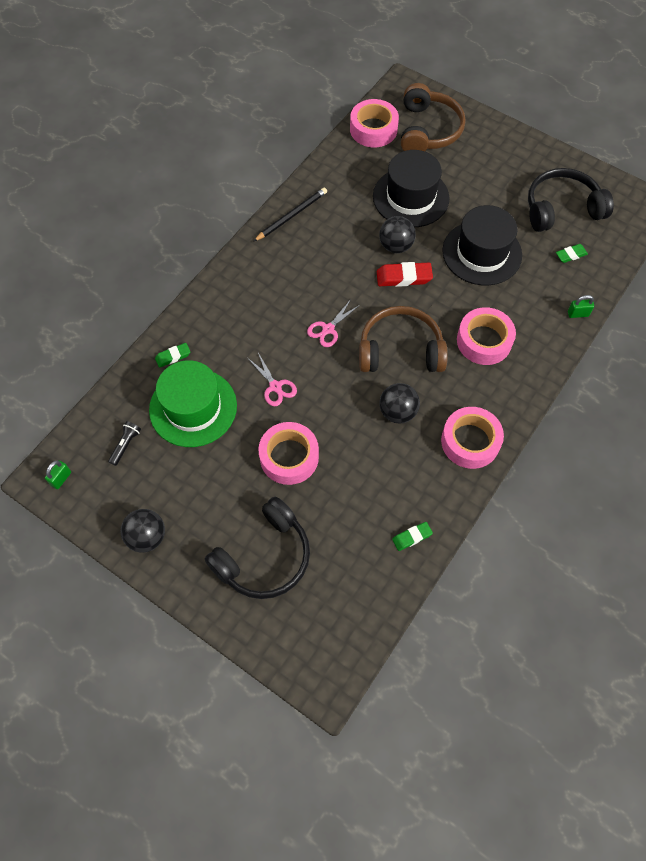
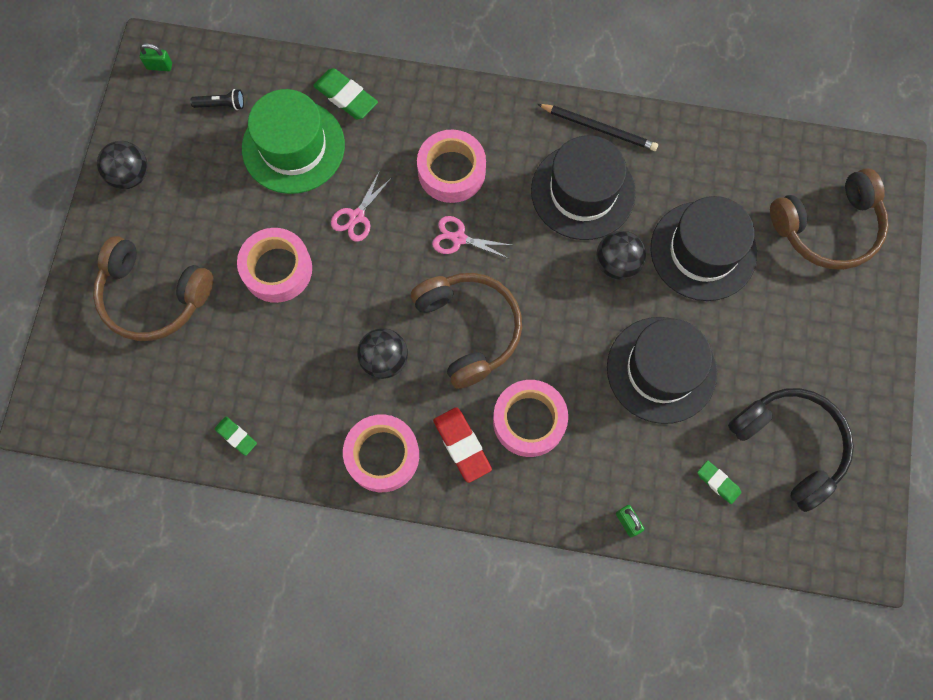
camera: 65 degrees right, 10 degrees up
(173, 356) = (346, 97): green eraser -> green eraser, size x1.64
(264, 557) = (153, 296): black headphones -> brown headphones
(333, 243) = (583, 191): none -> black hat
(373, 129) = (789, 162): pink tape -> pink tape (451, 171)
(404, 277) = (575, 292): red eraser -> red eraser (462, 445)

